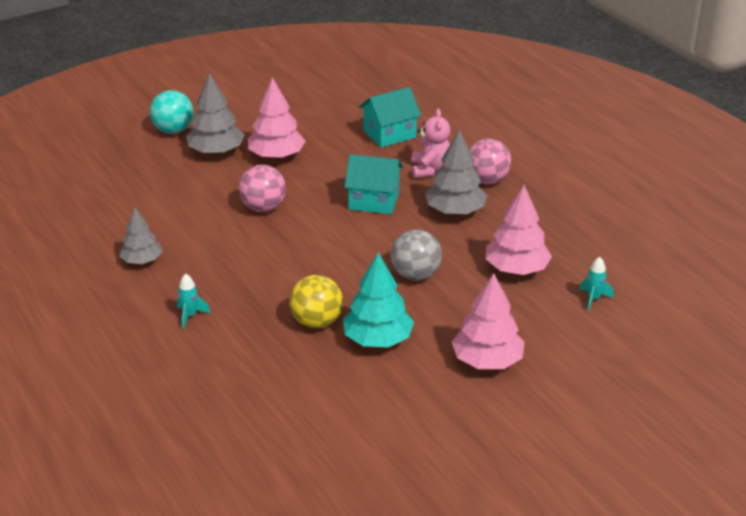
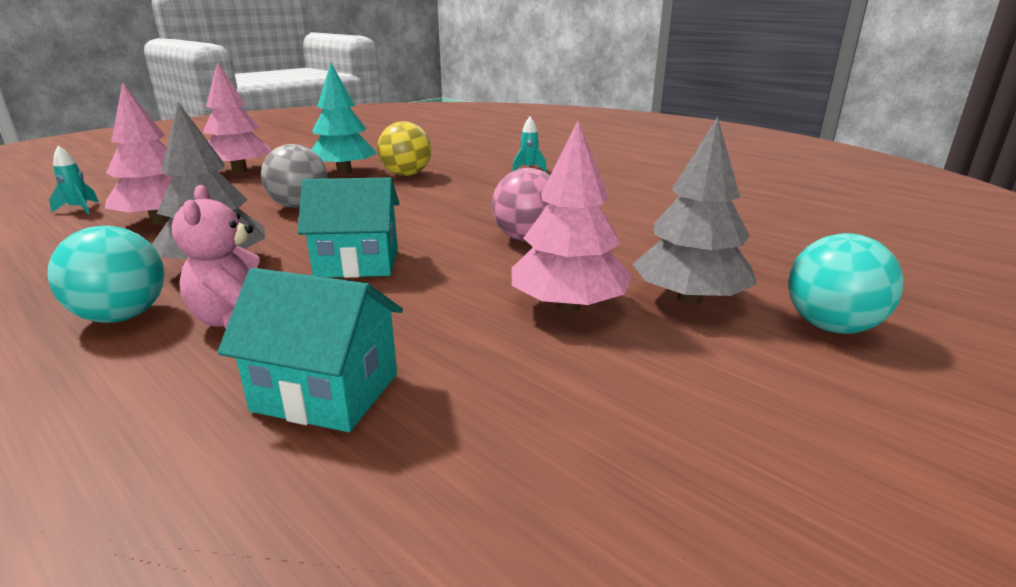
camera: 165 degrees right, 10 degrees down
(142, 261) = (621, 189): grey tree -> none
(389, 134) = (326, 392): turquoise house -> turquoise house turned 60 degrees clockwise
(487, 180) = (122, 316): pink ball -> turquoise ball

